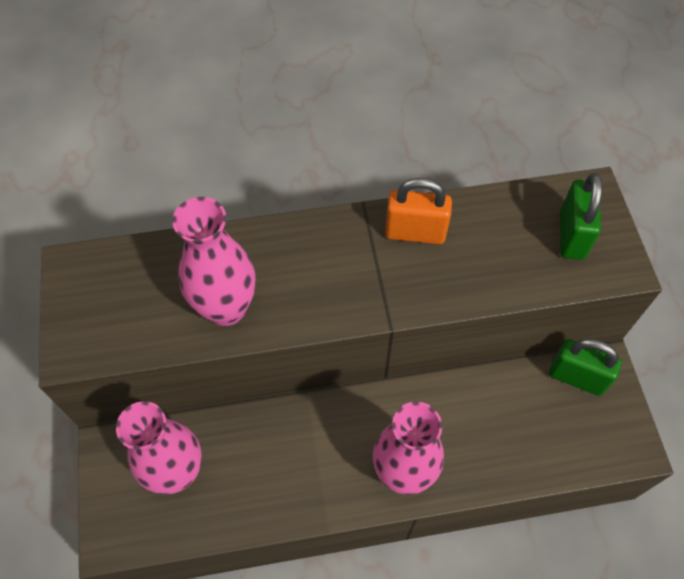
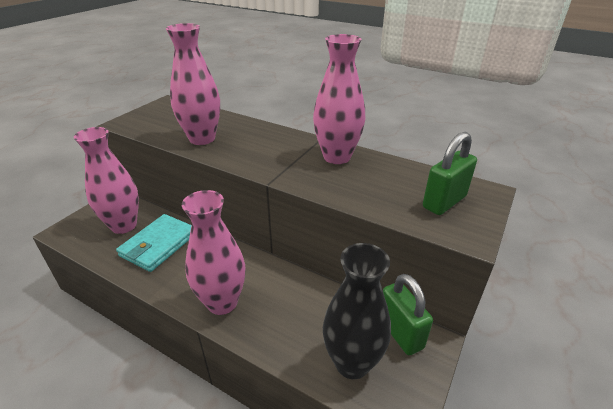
camera: 40 degrees right, 25 degrees down
(255, 463) = (158, 245): none -> turquoise wallet
(415, 232) = (337, 157): orange padlock -> pink vase
(566, 437) = (352, 363): none -> black vase

